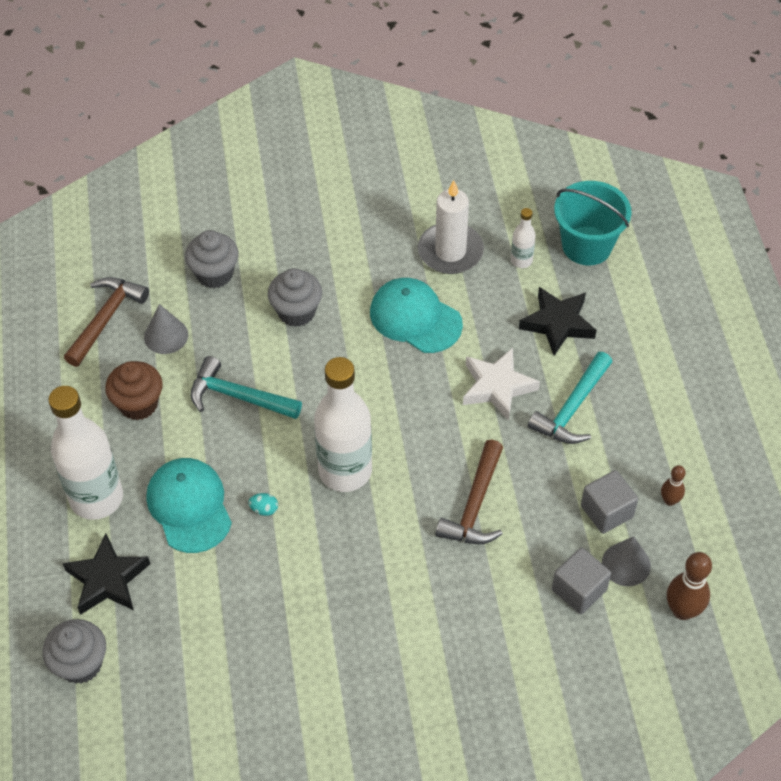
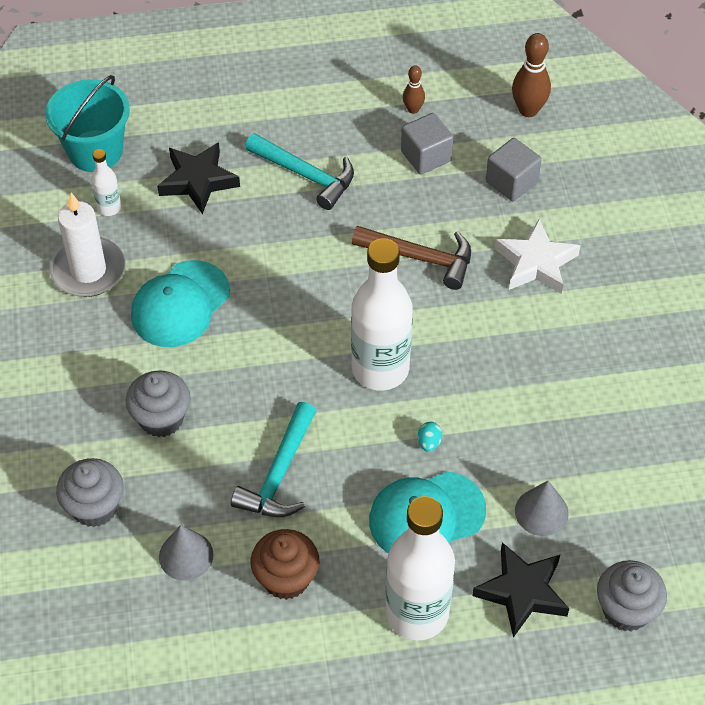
camera: 90 degrees left, 0 degrees up
(106, 319) = (154, 626): brown hammer -> none
(497, 387) = (277, 235): white star -> white star (536, 263)
(626, 564) = (482, 146): grey cone -> grey cone (541, 512)

